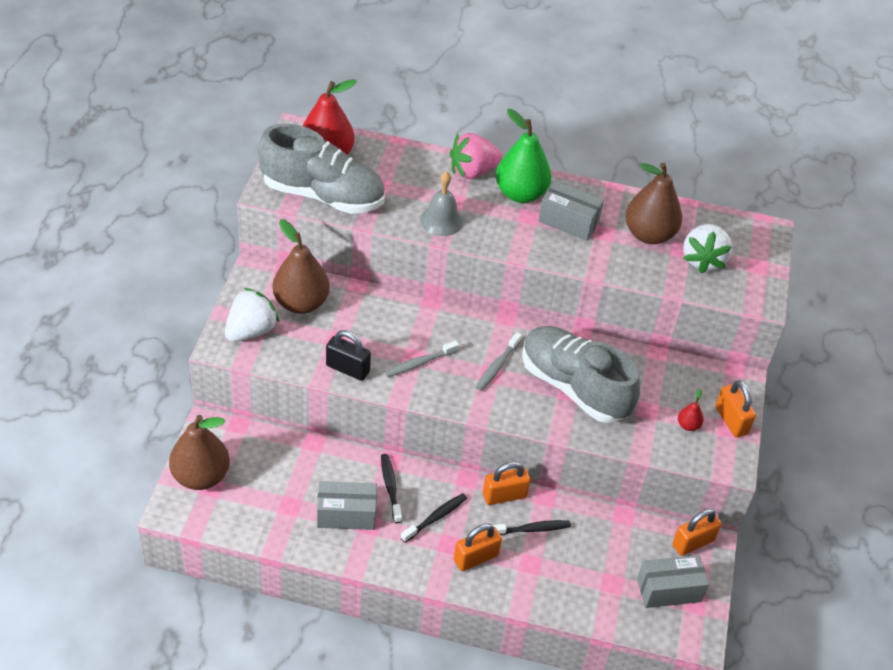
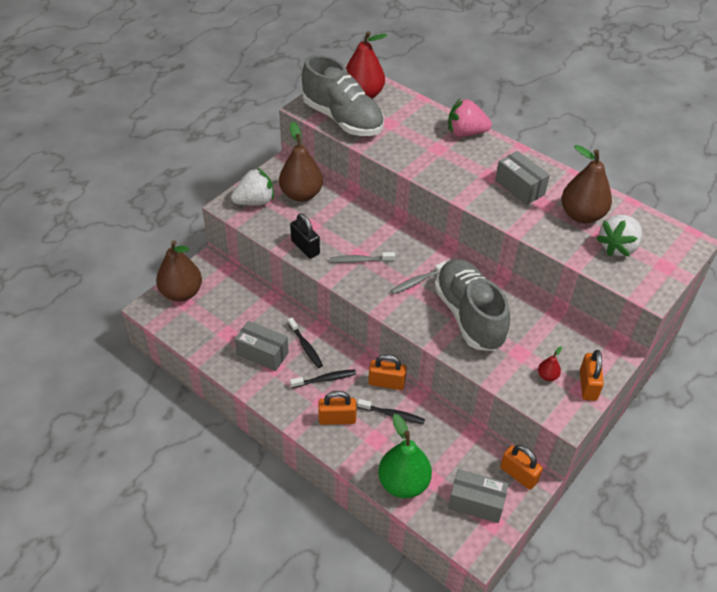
camera: 30 degrees right, 0 degrees up
(390, 487) = (305, 346): black toothbrush -> black toothbrush turned 135 degrees clockwise
(441, 220) = (419, 159): grey bell -> none
(520, 194) = (493, 158): green pear -> green pear (403, 483)
(693, 543) = (518, 475): orange padlock -> orange padlock turned 45 degrees clockwise

